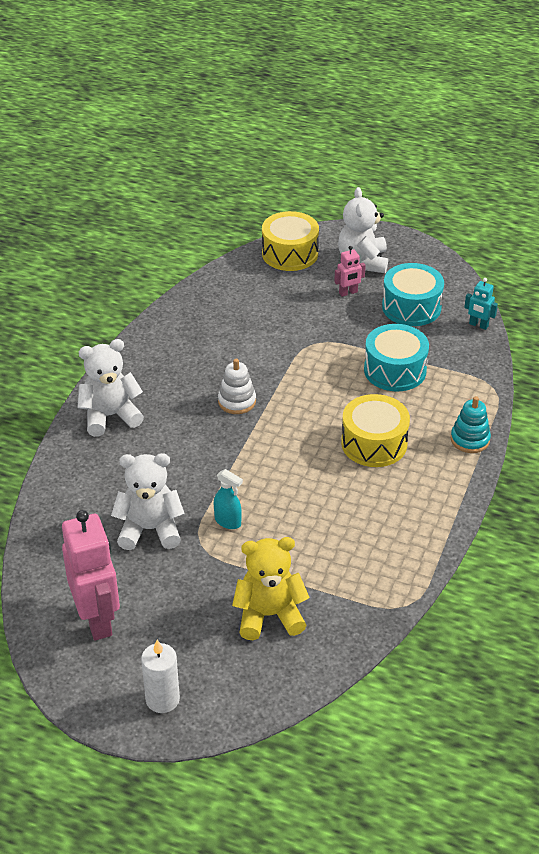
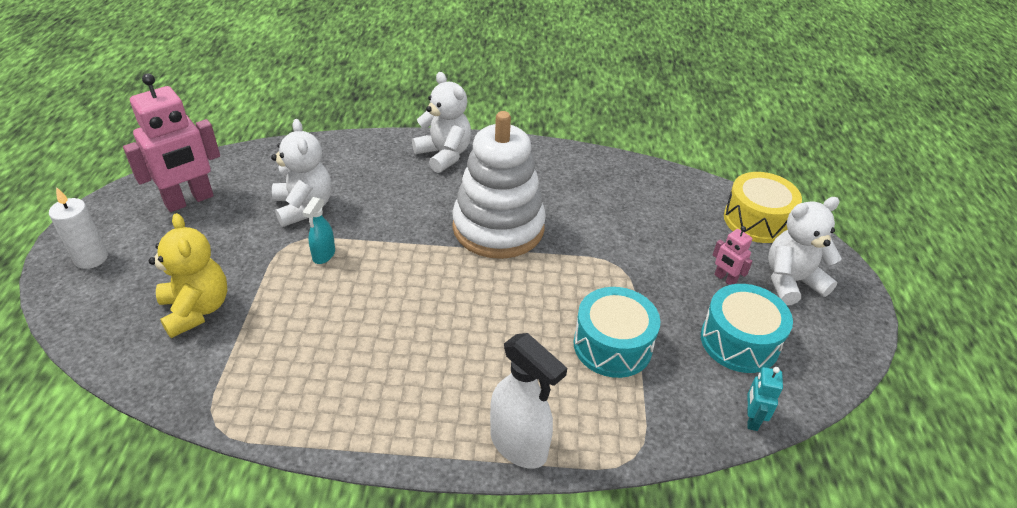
camera: 70 degrees right, 0 degrees up
(237, 401) = (498, 227): white stacking toy -> white stacking toy, size x2.28
(374, 443) = (476, 348): yellow drum -> none
(470, 439) = (519, 445): turquoise stacking toy -> white spray bottle

